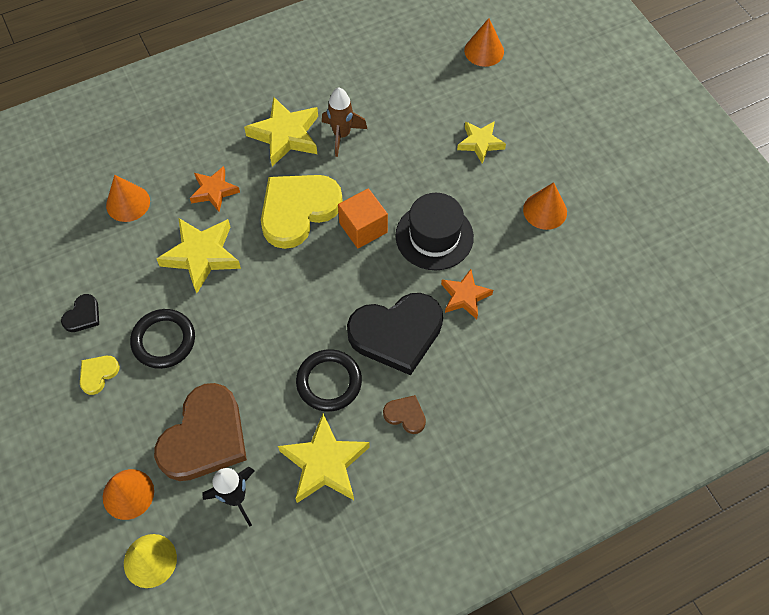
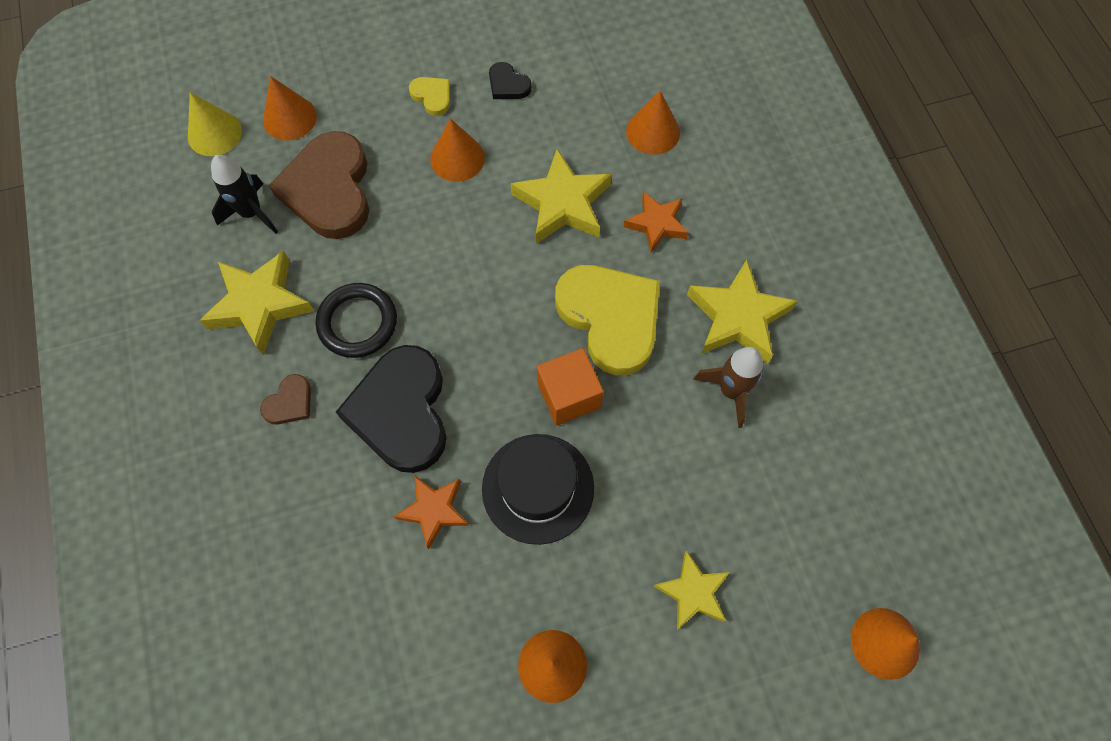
camera: 100 degrees right, 5 degrees up
(164, 340) = (457, 158): black ring -> orange cone
(205, 437) = (329, 190): brown heart -> brown heart turned 45 degrees clockwise

